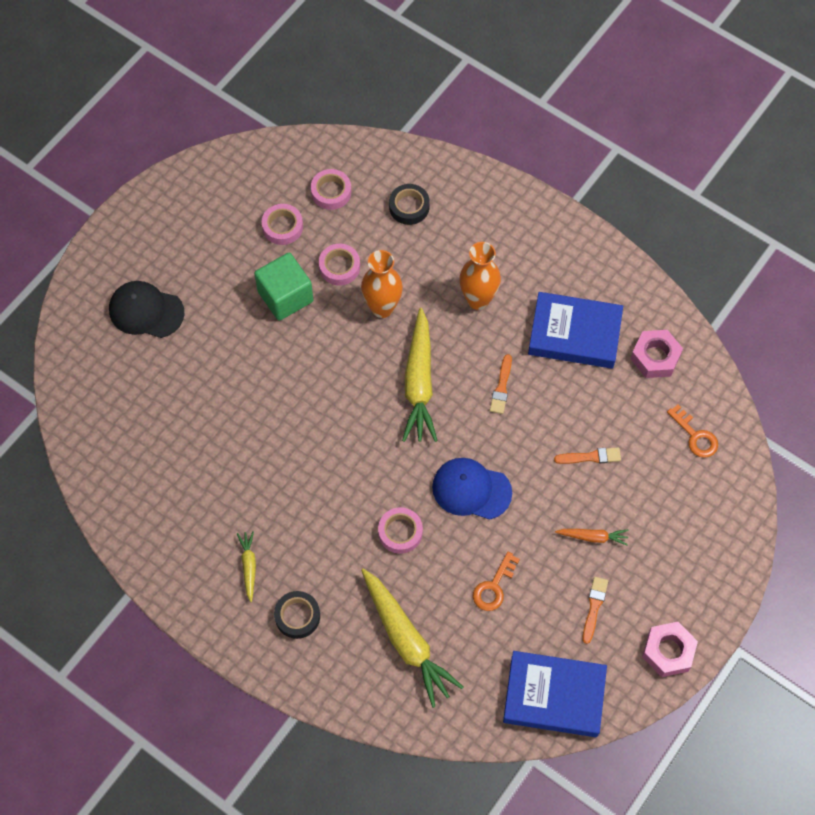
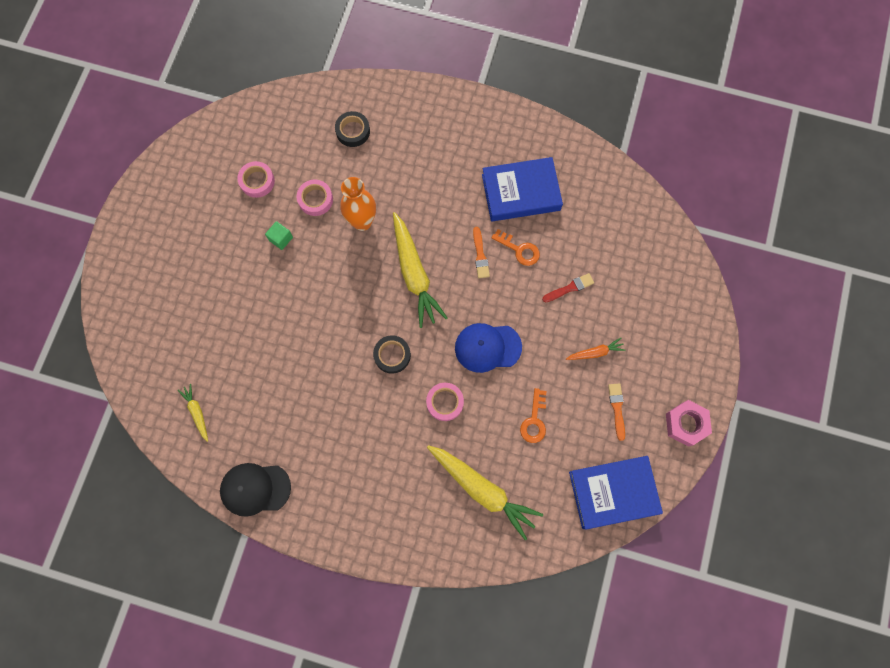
camera: 20 degrees left, 10 degrees up
(146, 311) = (171, 289): black cap -> black cap (255, 489)
(249, 566) = (334, 474): yellow carrot -> yellow carrot (197, 412)
(285, 296) = (281, 239): green cube -> green cube, size x0.50
(297, 616) = (389, 502): black tape -> black tape (392, 355)
(331, 192) = (286, 139): pink tape -> none
(478, 299) = (435, 190): orange vase -> none
(590, 457) = (569, 288): orange brush -> red brush
(655, 357) = (589, 190): pink nut -> none
(695, 436) = (642, 243): orange key -> orange key (519, 249)

